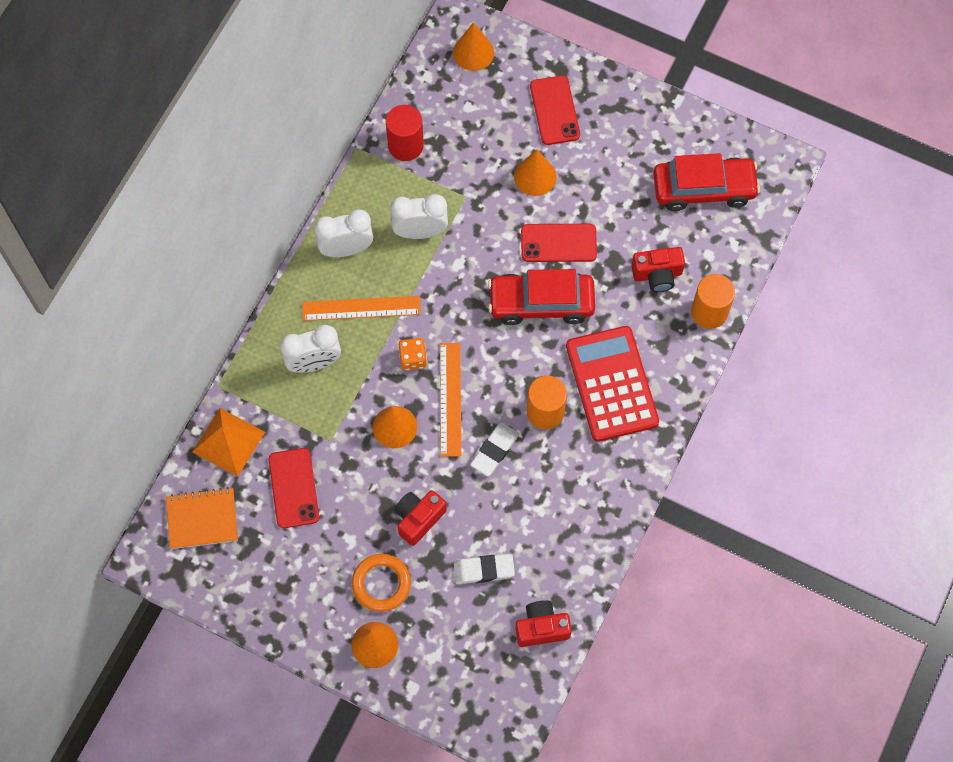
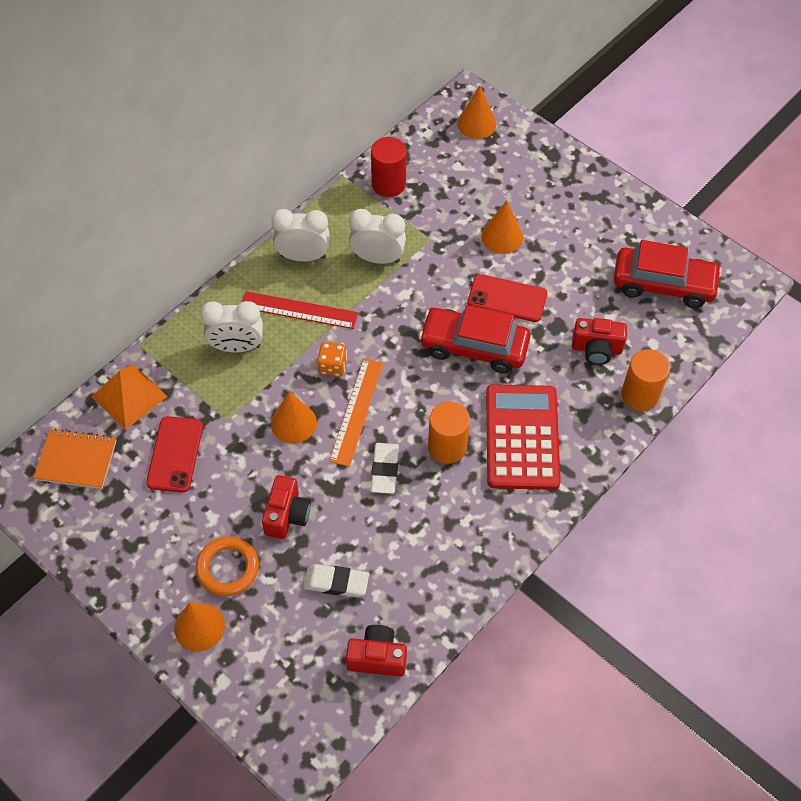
camera: 15 degrees right, 10 degrees down
(361, 308) = (299, 310): orange ruler -> red ruler
(418, 519) = (287, 515): red camera -> red camera turned 135 degrees clockwise
(494, 451) = (385, 470): white eraser -> white eraser turned 45 degrees counterclockwise
(554, 110) = (537, 186): red phone -> none

